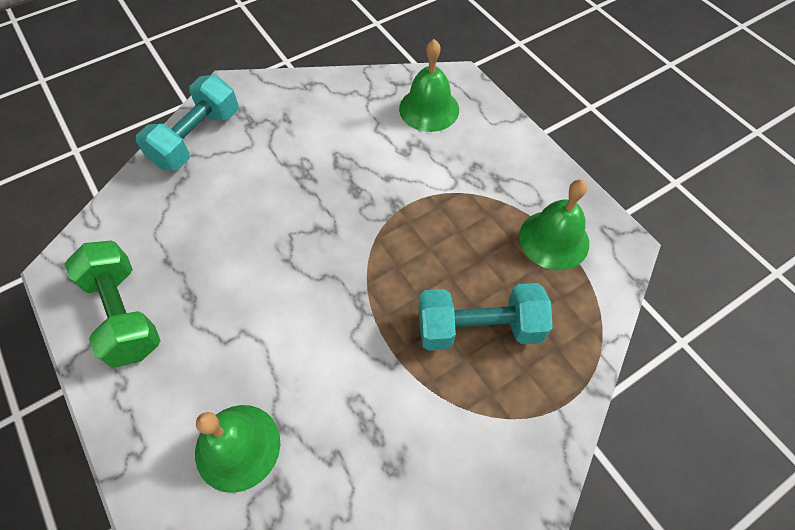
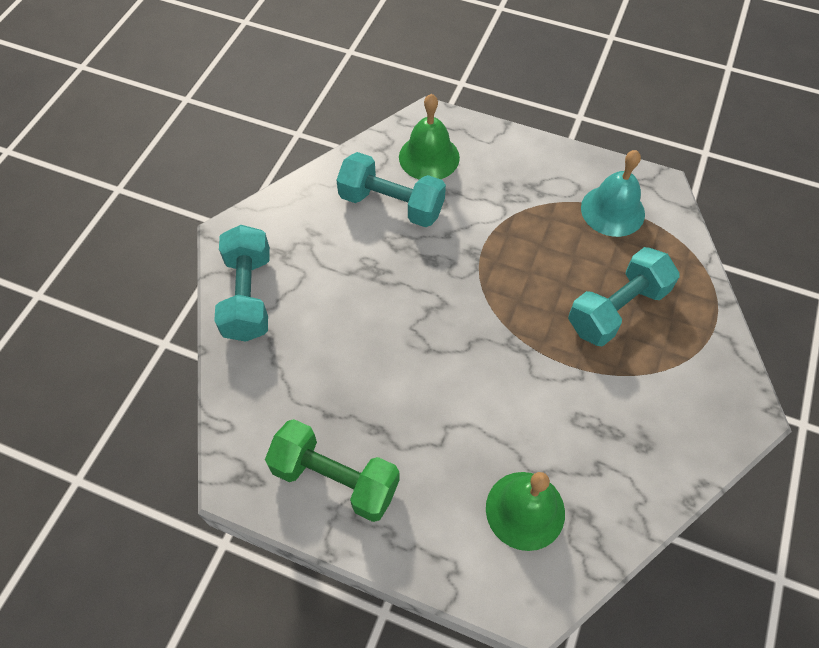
camera: 35 degrees left, 0 degrees up
(364, 129) = (391, 204): none -> turquoise dumbbell
(554, 239) = (612, 210): green bell -> turquoise bell

